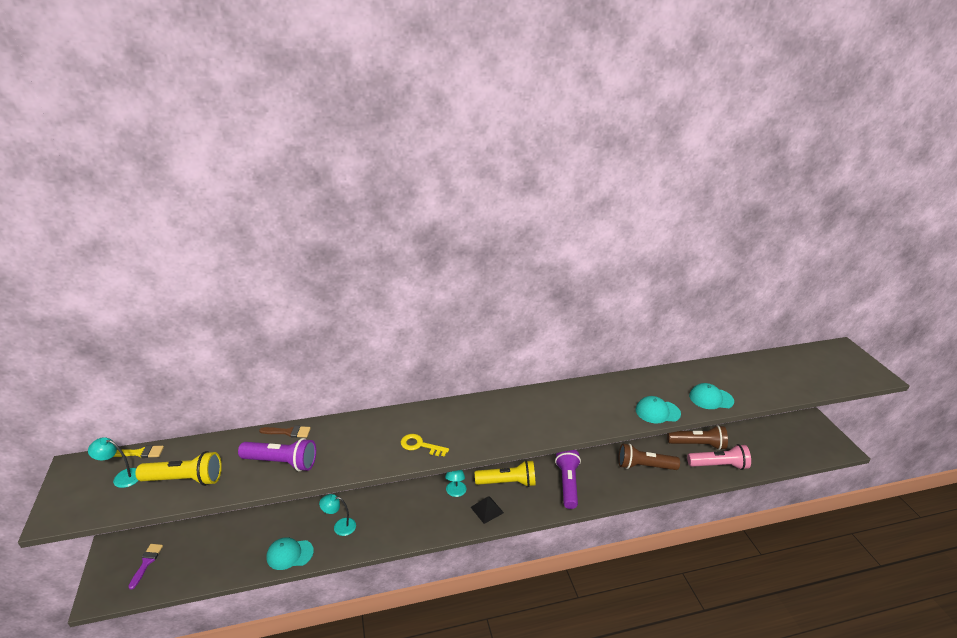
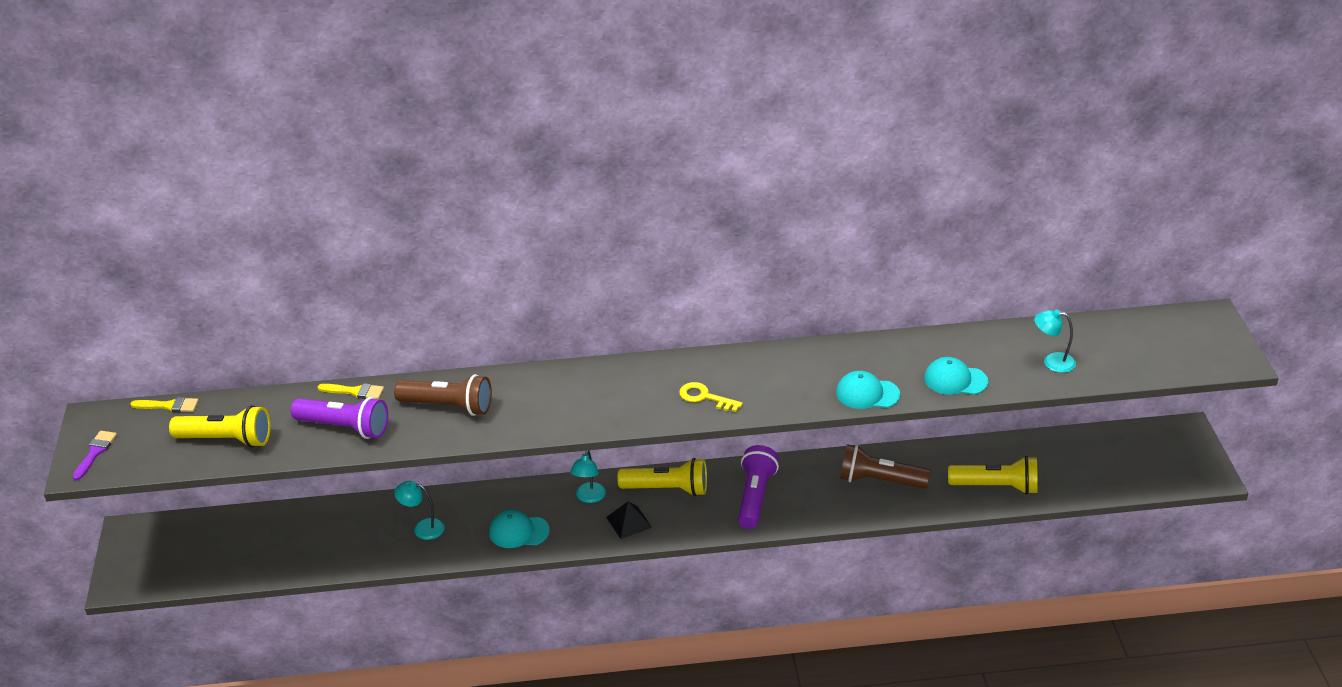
camera: 10 degrees right, 5 degrees up
(122, 477) = (151, 433): turquoise lamp -> turquoise lamp (1052, 362)
(146, 563) = (172, 552): purple brush -> purple brush (95, 452)
(288, 432) = (355, 391): brown brush -> yellow brush
(289, 554) = (354, 556): turquoise cap -> turquoise cap (518, 532)
(420, 445) = (524, 418): yellow key -> yellow key (705, 397)
(697, 444) = (976, 456): brown flashlight -> brown flashlight (448, 406)
(718, 465) = (996, 487): pink flashlight -> yellow flashlight

